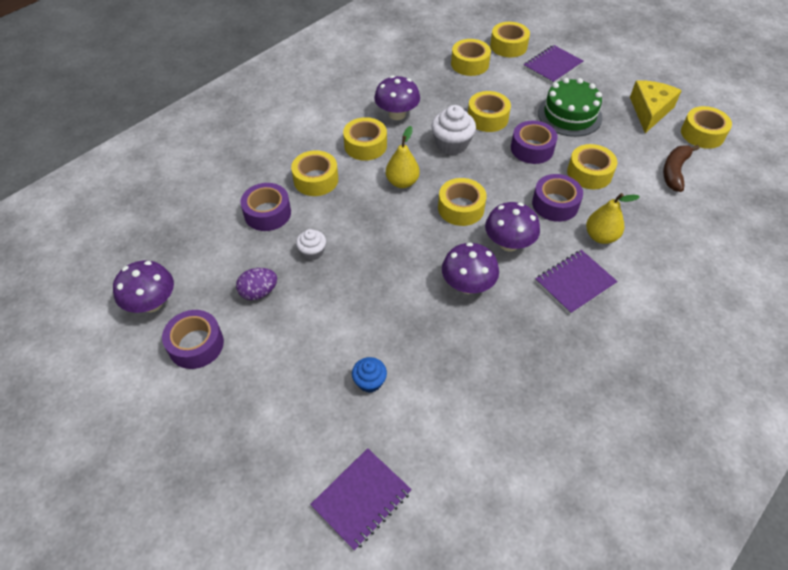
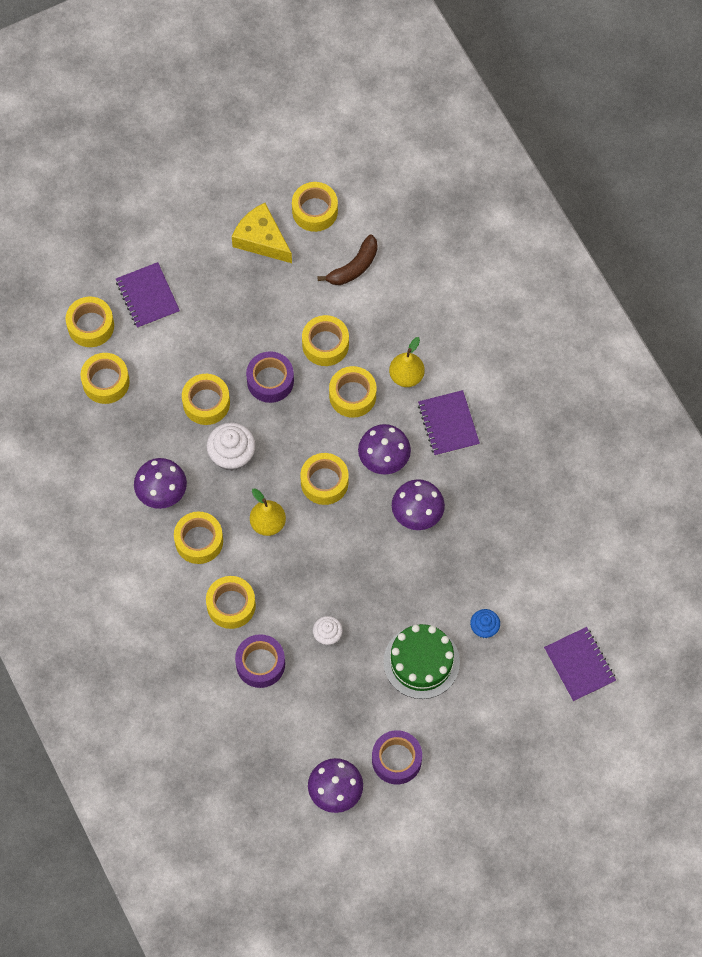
camera: 70 degrees left, 15 degrees up
(259, 292) = (358, 694): purple egg -> none
(555, 204) = (352, 395): purple tape -> yellow tape
(569, 115) = (235, 320): green cake -> green cake (421, 662)
(674, 171) = (354, 267): brown banana -> brown banana turned 90 degrees counterclockwise

